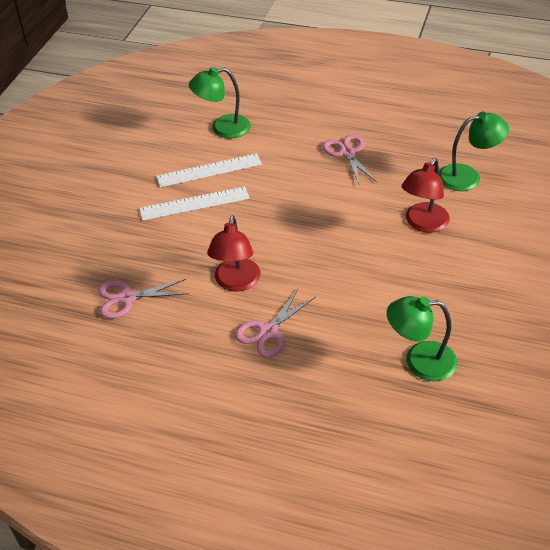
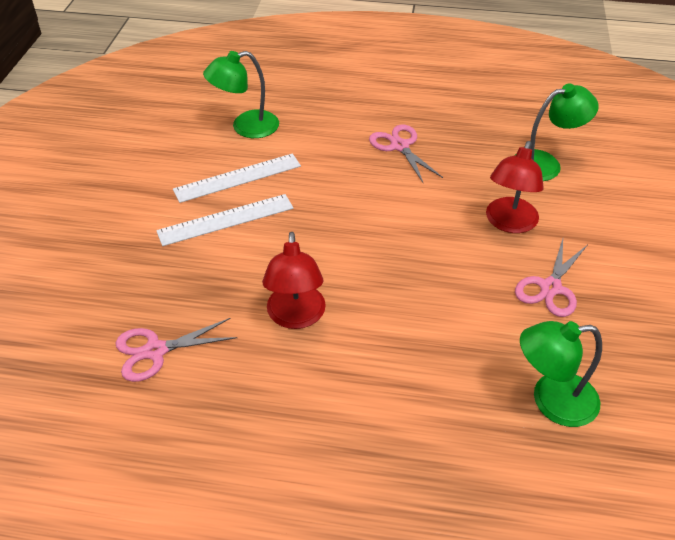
camera: 10 degrees left, 0 degrees up
(268, 332) = (349, 380): pink scissors -> pink scissors (550, 288)

